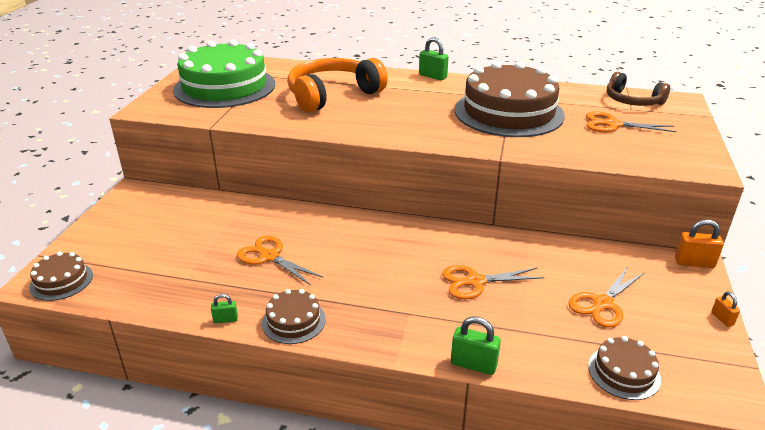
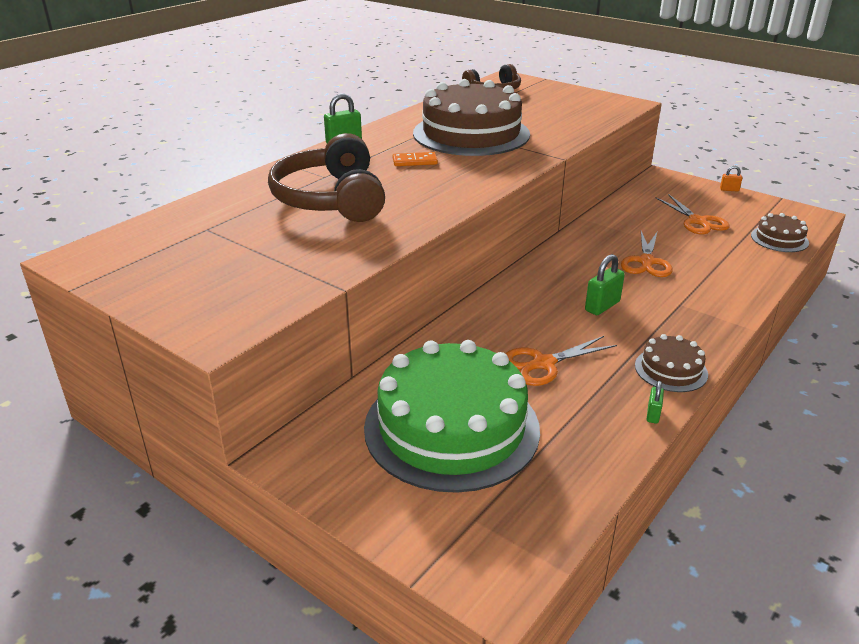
camera: 65 degrees left, 0 degrees up
(61, 281) = (504, 557): brown cake -> none
(225, 87) = (211, 261): green cake -> green cake (451, 427)
(332, 95) = (331, 199): orange headphones -> brown headphones
(424, 105) = (415, 161): none -> orange domino
(473, 364) = (759, 292): green padlock -> green padlock (602, 306)
(613, 125) = (533, 107): orange scissors -> none
(694, 263) = (660, 176): orange padlock -> none

